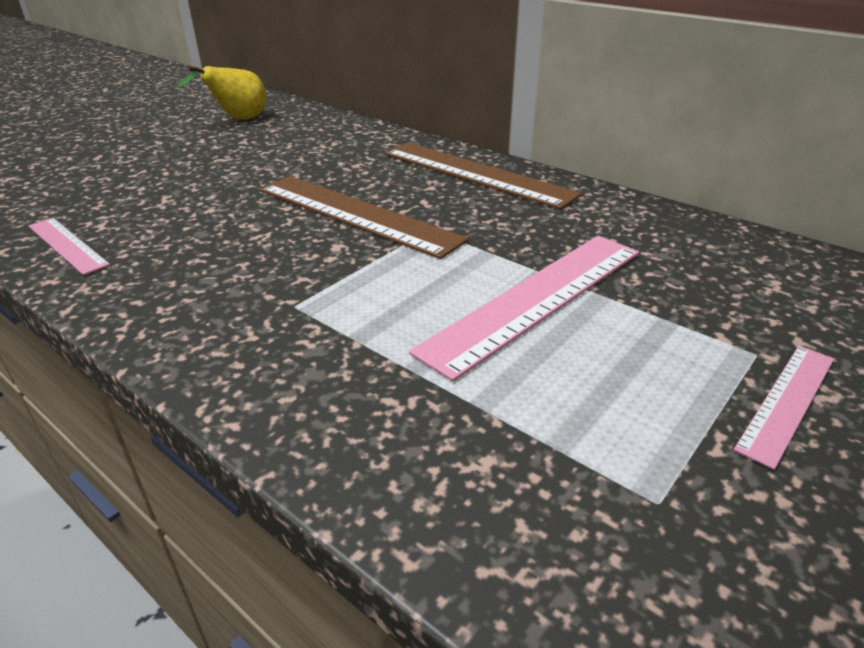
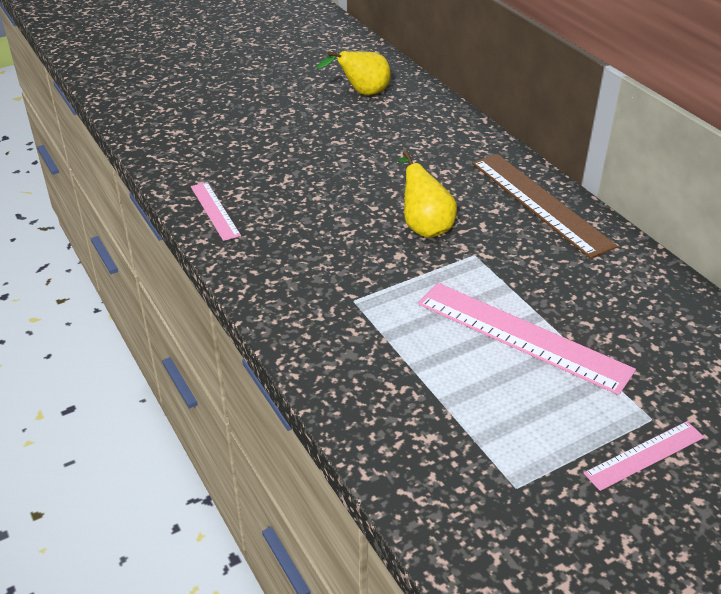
camera: 20 degrees right, 5 degrees up
(356, 214) = (424, 226): brown ruler -> yellow pear
(536, 298) = (522, 336): pink ruler -> pink ruler turned 60 degrees clockwise

